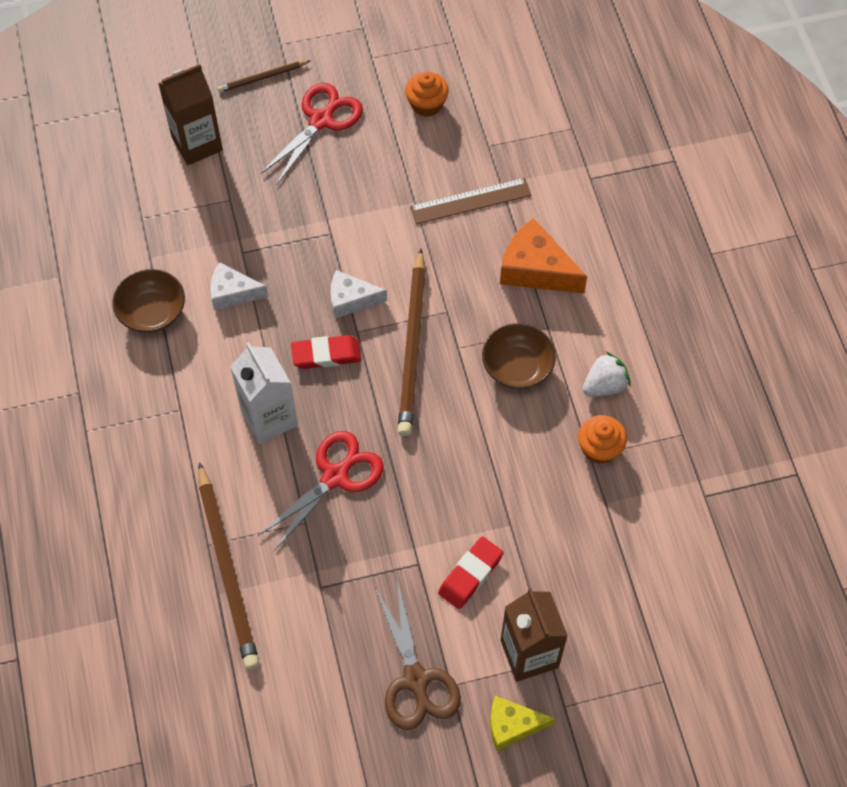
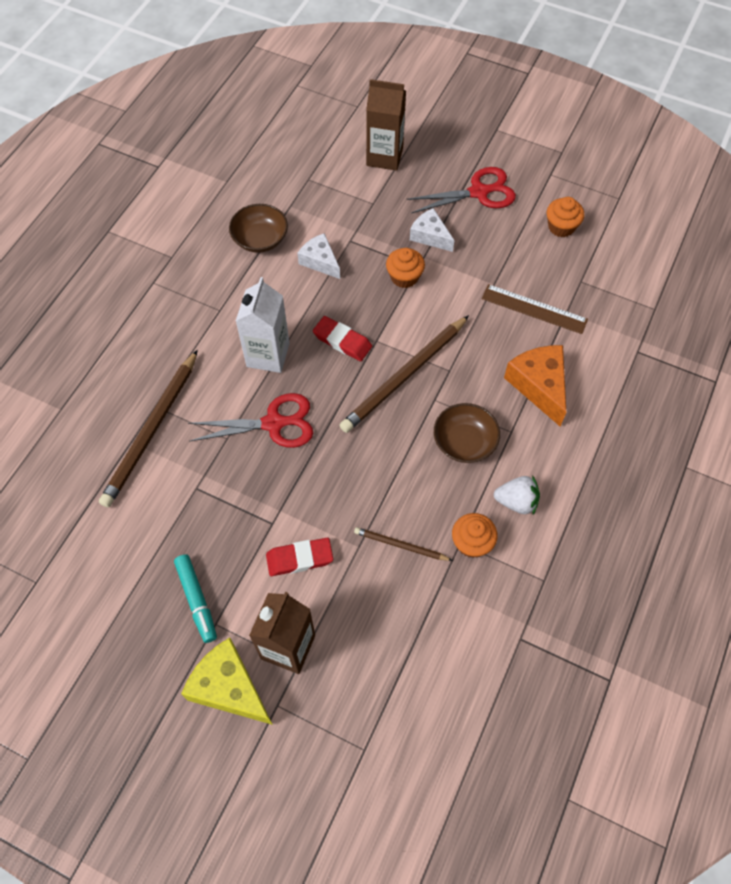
camera: 40 degrees right, 0 degrees up
(262, 78) = (464, 143): brown pencil -> brown pencil (400, 545)
(327, 252) = (404, 277): none -> orange cupcake
(351, 300) = (391, 318): white cheese -> white cheese (430, 236)
(415, 679) = (197, 600): brown scissors -> turquoise marker
(512, 726) = (229, 687): yellow cheese -> yellow cheese, size x1.53

